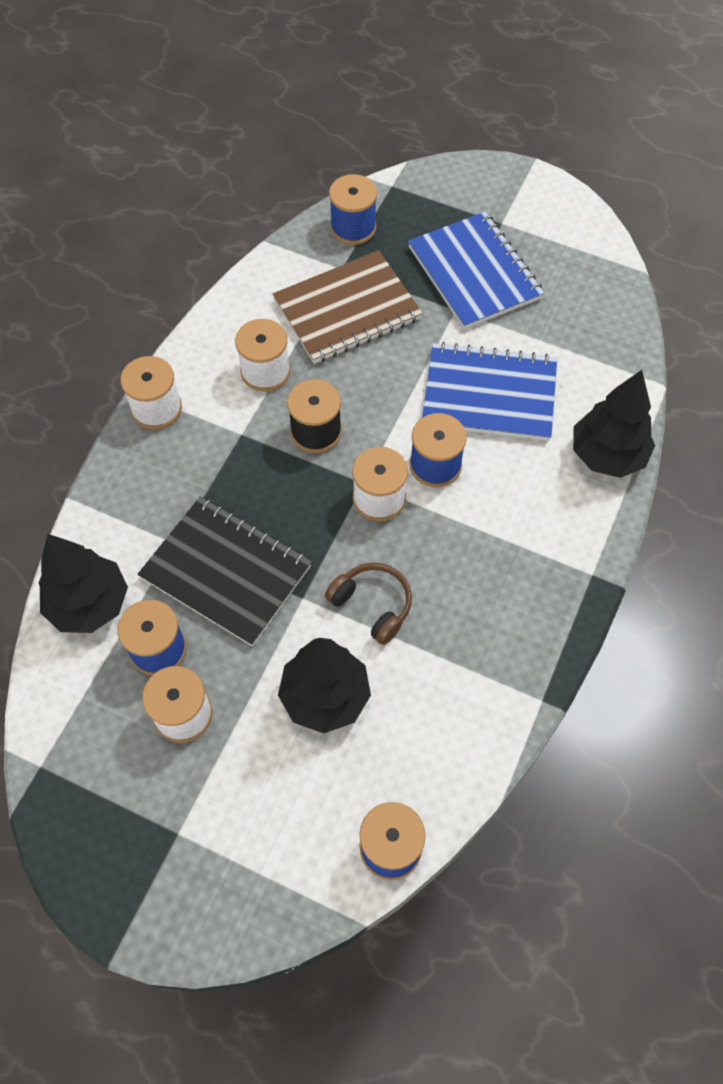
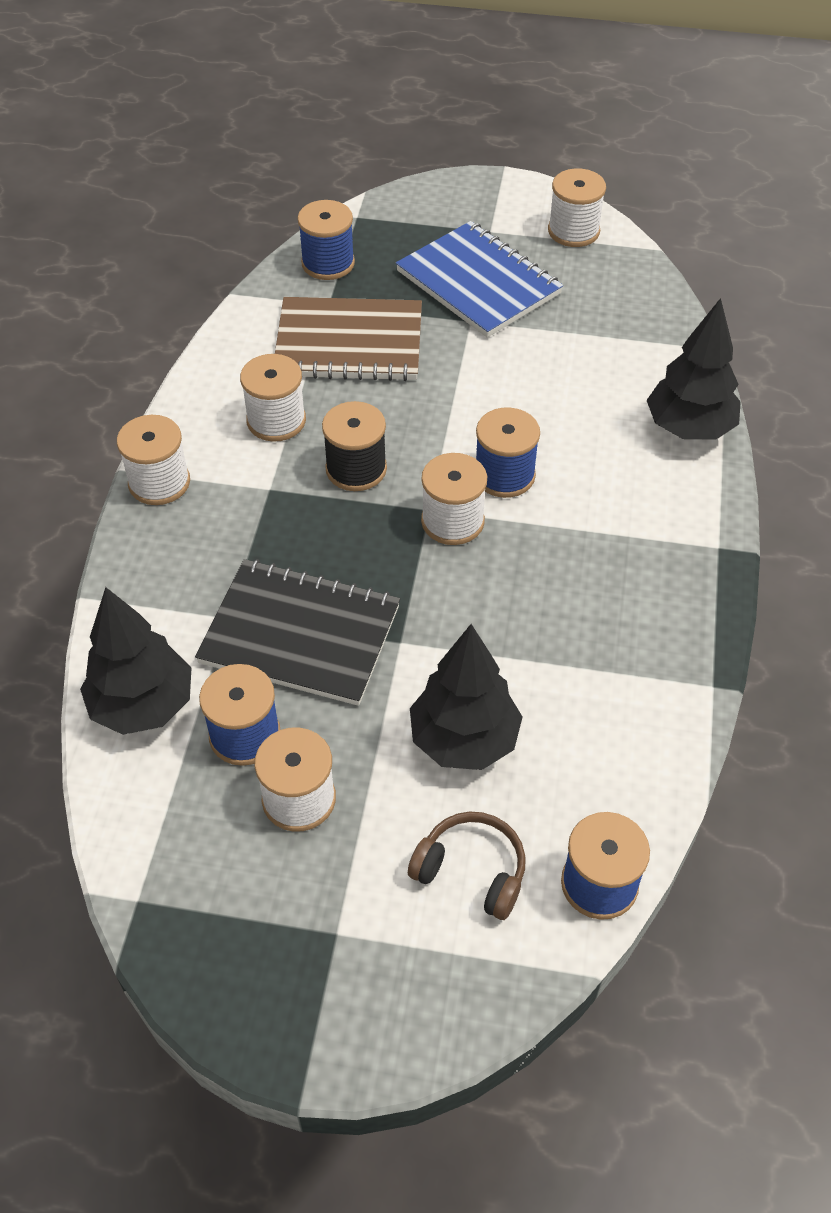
camera: 15 degrees left, 10 degrees down
(347, 310) = (349, 343): brown notebook -> brown notebook turned 45 degrees clockwise
(372, 605) = (484, 631): brown headphones -> brown headphones (471, 871)
(489, 395) = (538, 395): blue notebook -> none
(574, 237) = (573, 231): none -> white spool

